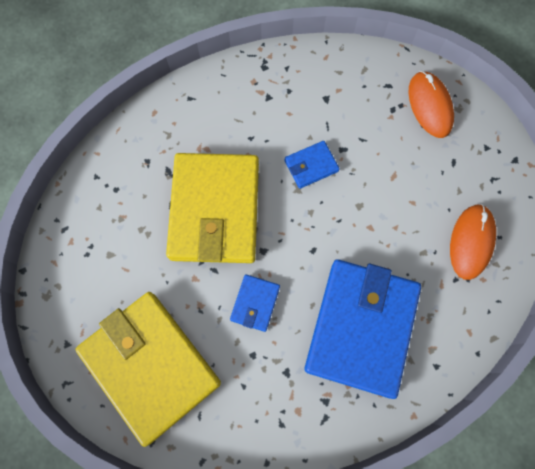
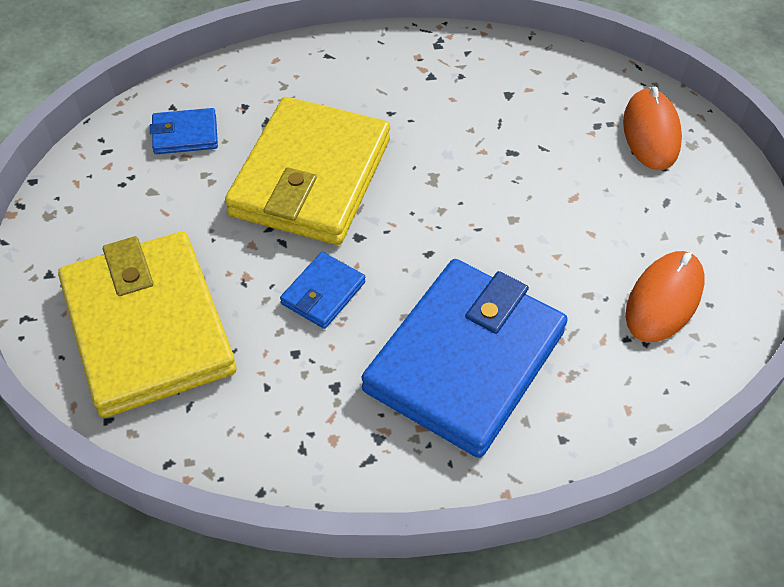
camera: 15 degrees right, 20 degrees down
(311, 166) = (461, 160): blue wallet -> blue wallet (185, 135)

